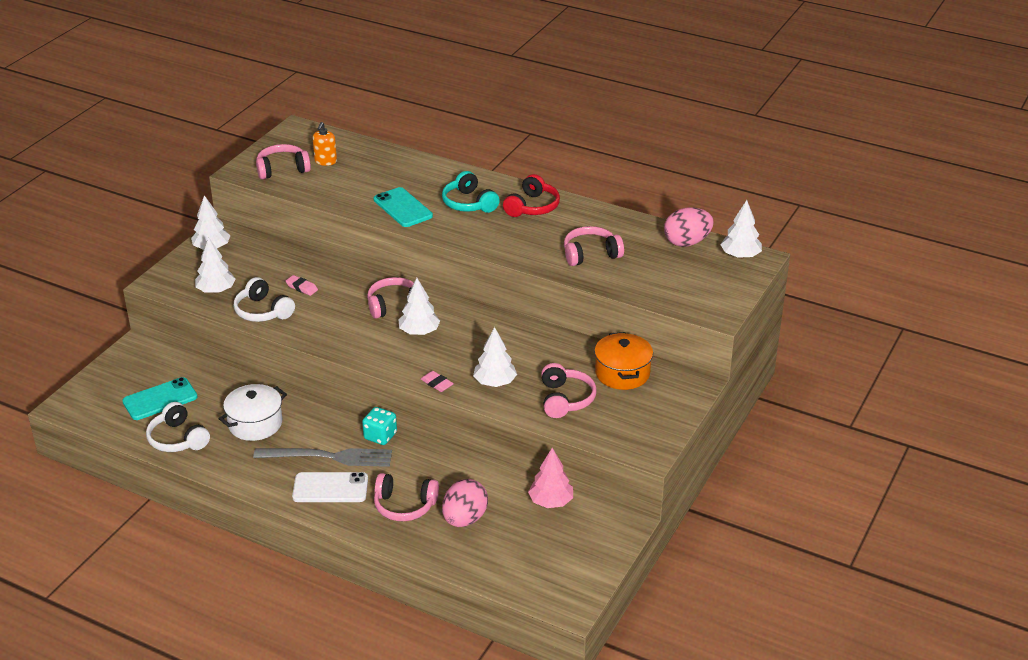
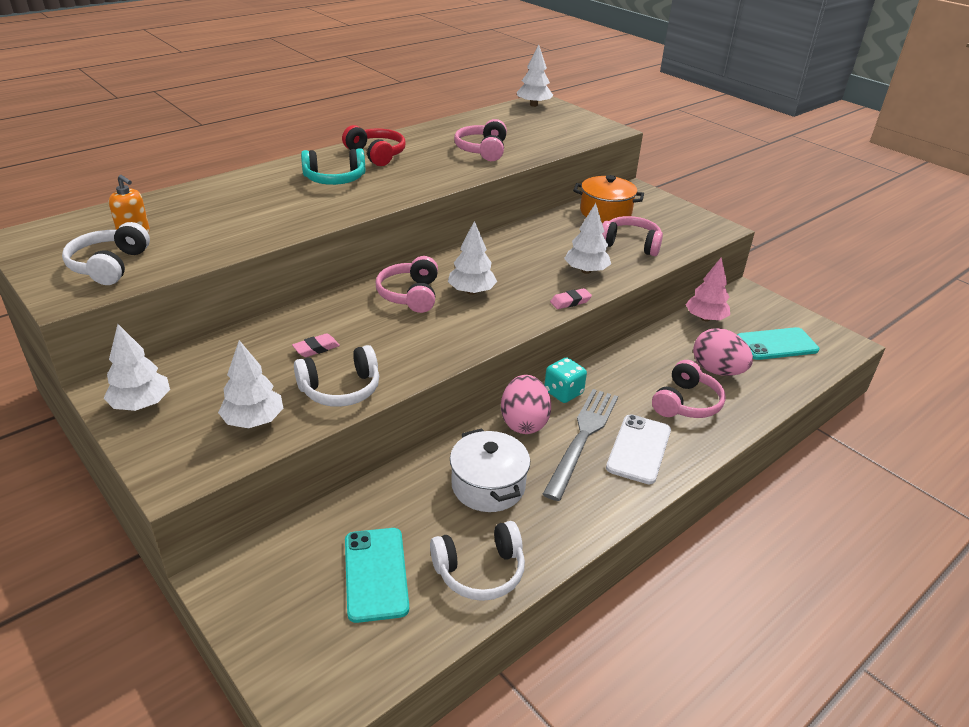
camera: 70 degrees left, 0 degrees up
(282, 169) = (109, 265): pink headphones -> white headphones
(403, 208) = (301, 212): turquoise phone -> turquoise phone (776, 344)
(687, 242) = (498, 115): pink egg -> pink egg (524, 422)

